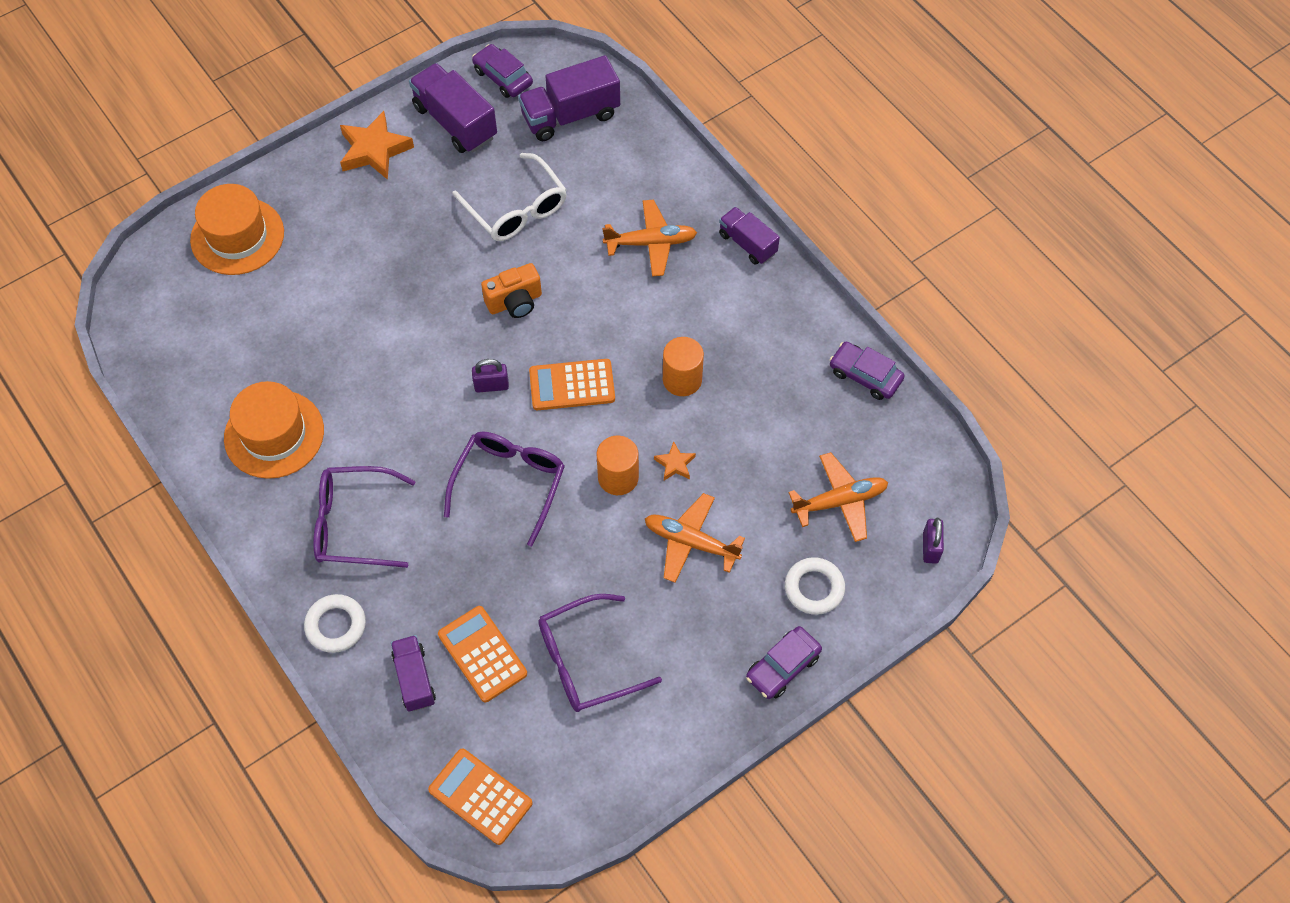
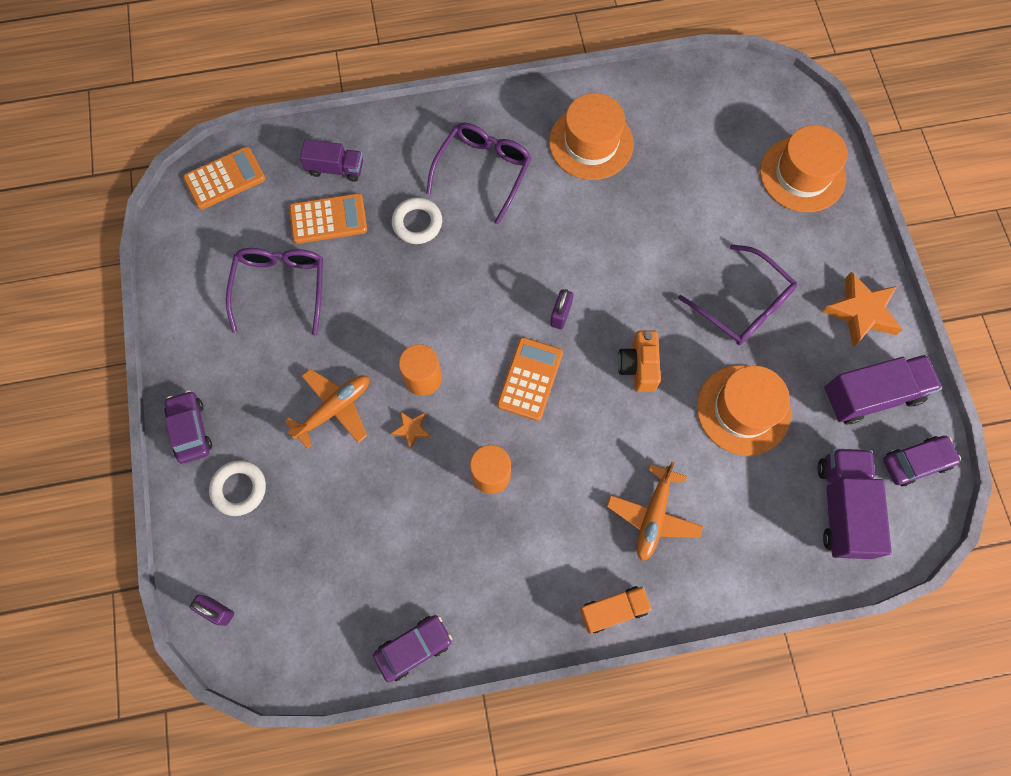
camera: 115 degrees right, 10 degrees up
(336, 625) = (406, 133): white ring -> white ring (417, 223)
(509, 483) = (461, 293): purple glasses -> purple glasses (743, 305)
(516, 209) = (743, 409): white glasses -> orange hat
(747, 244) = (613, 610): purple truck -> orange truck
(840, 501) = (303, 553): orange plane -> none

